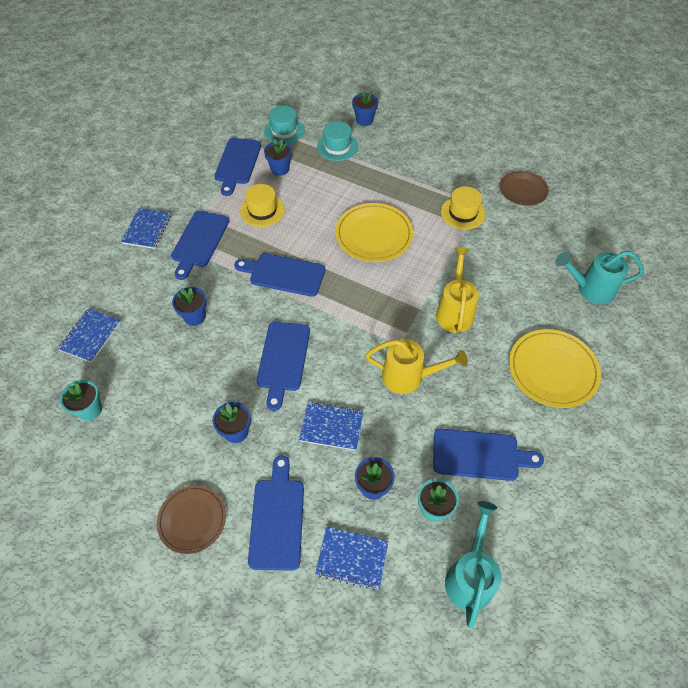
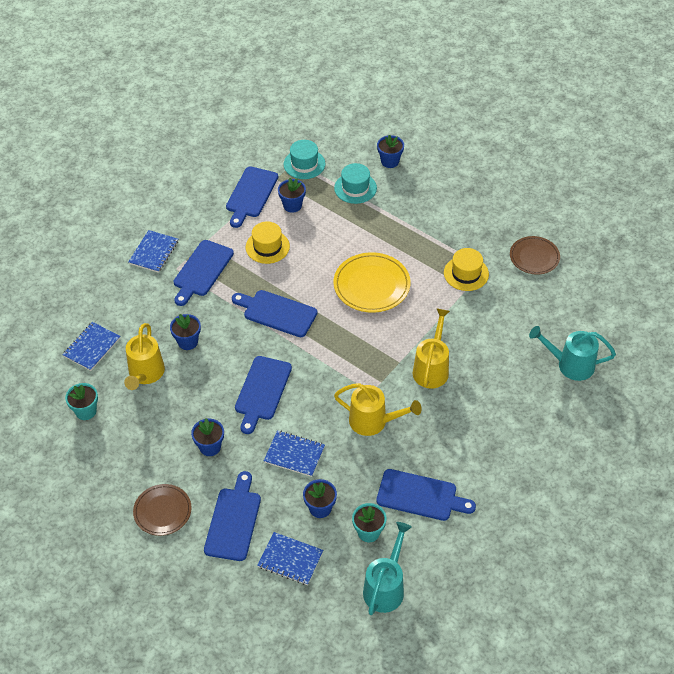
camera: 10 degrees right, 5 degrees down
(153, 358) = (145, 375): none -> yellow watering can
(552, 370) = (509, 434): yellow plate -> none

